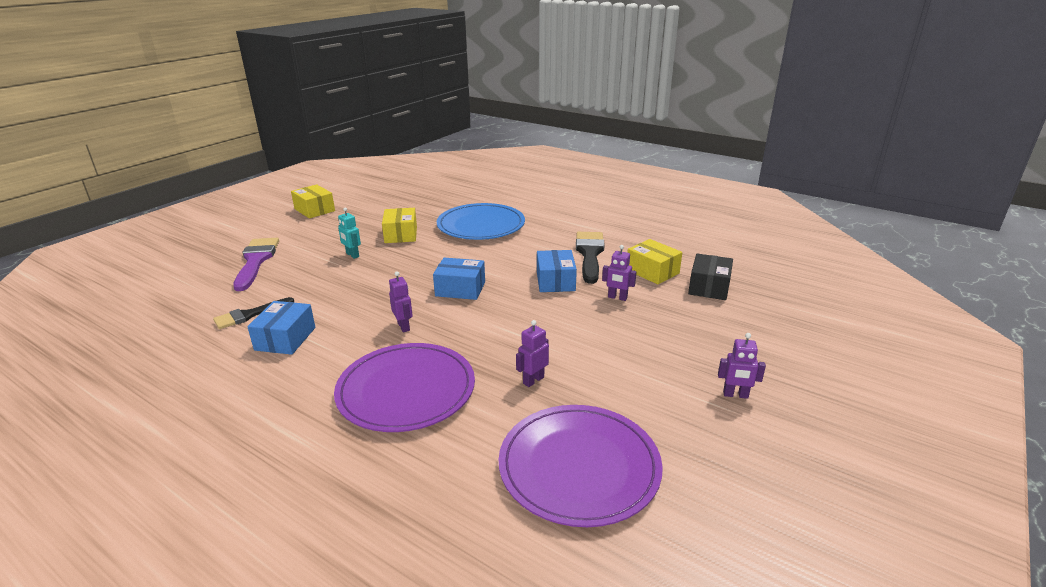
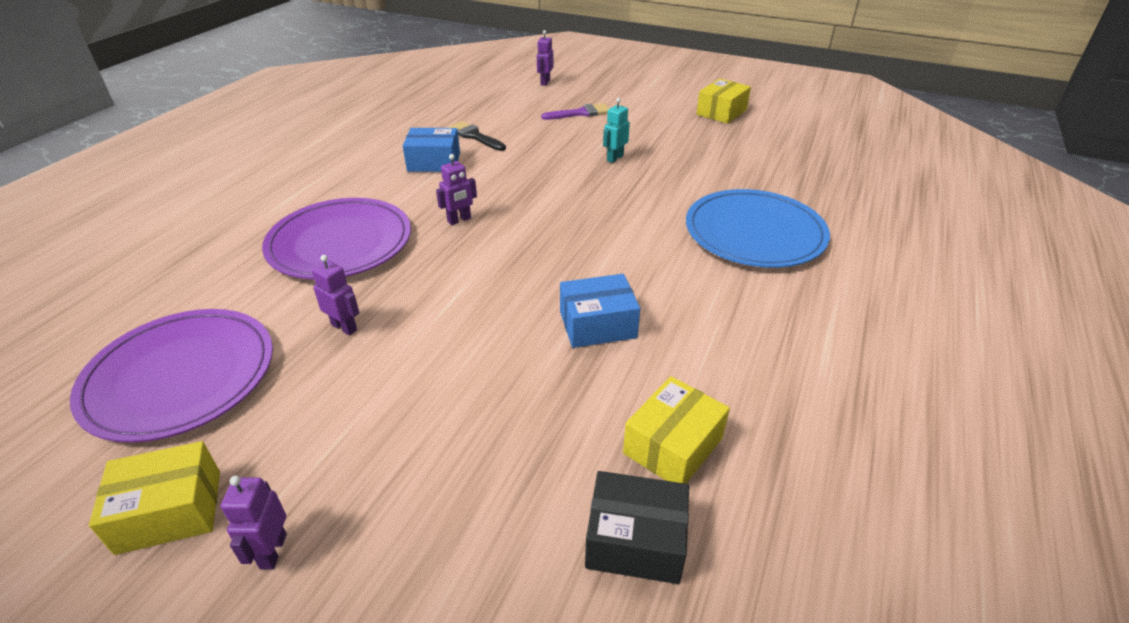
camera: 80 degrees right, 10 degrees up
(256, 261) = (580, 113): purple brush -> purple brush, size x0.63
(401, 234) = (686, 177): yellow box -> yellow box (170, 511)
(460, 289) = (553, 244): blue box -> none
(589, 254) = (709, 357): black brush -> none
(617, 298) = (561, 398): purple robot -> purple robot (545, 82)

